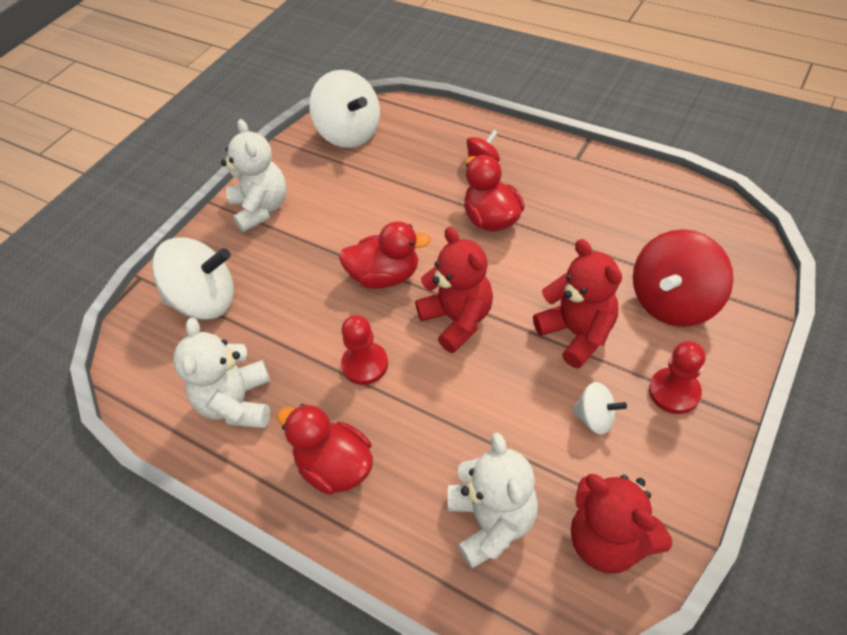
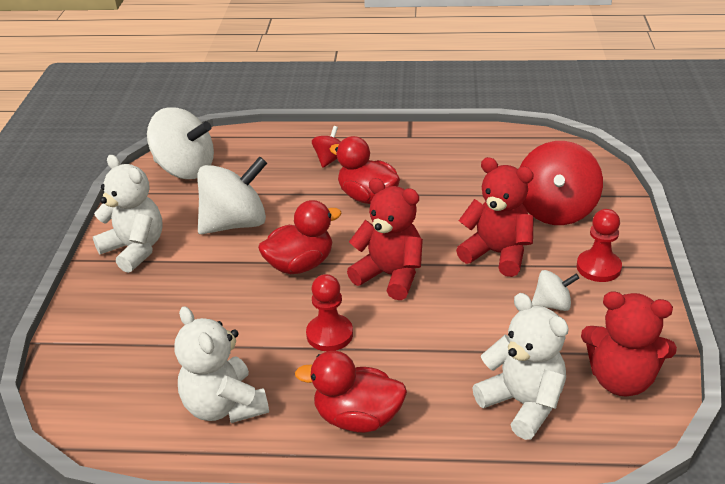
camera: 30 degrees left, 15 degrees down
(205, 301) = (128, 338): white spinning top -> white spinning top (235, 223)

